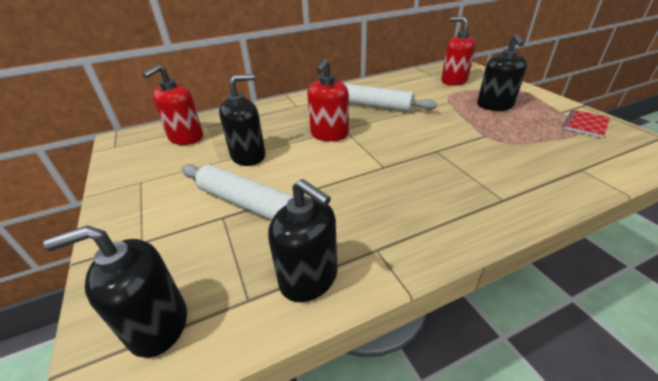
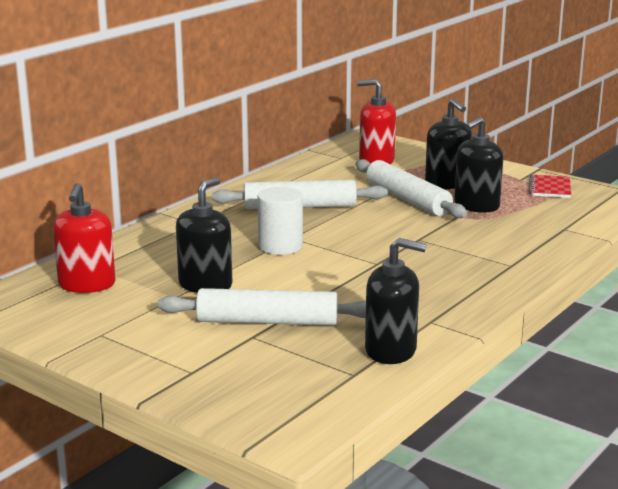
camera: 30 degrees left, 15 degrees down
(158, 324) = (295, 405): black soap dispenser -> black soap dispenser (476, 205)
(329, 134) = (280, 246): red soap dispenser -> white cylinder
(454, 113) = (407, 199): none -> white rolling pin

